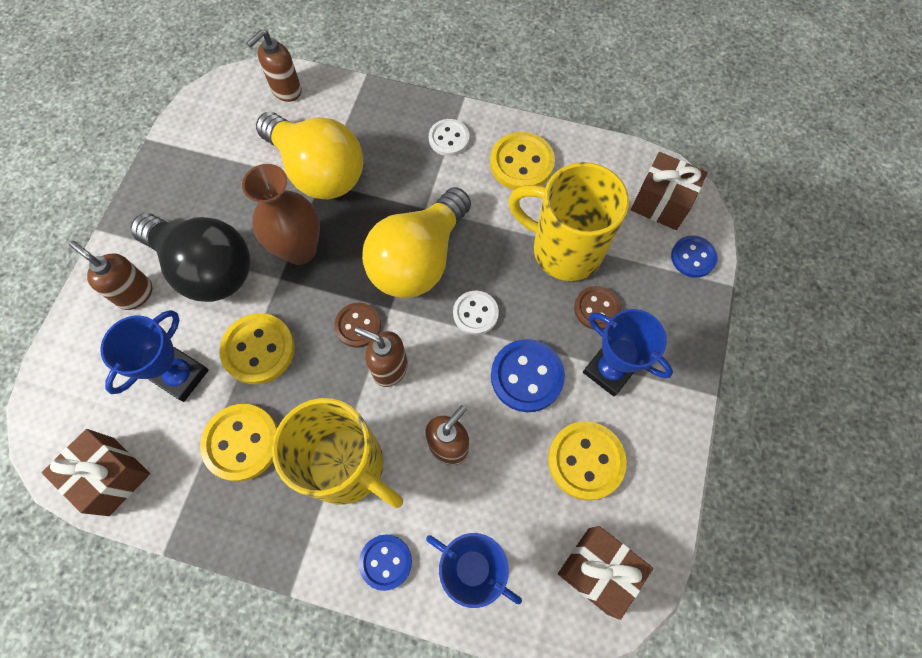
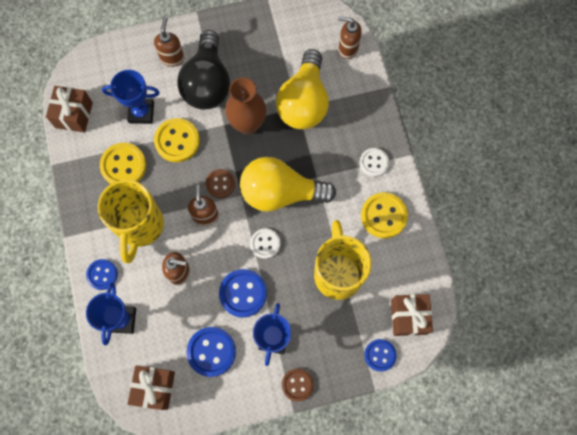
camera: 60 degrees right, 5 degrees up
(585, 461) = (211, 352): yellow button -> blue button
(596, 309) = (309, 312): brown button -> brown button (297, 385)

